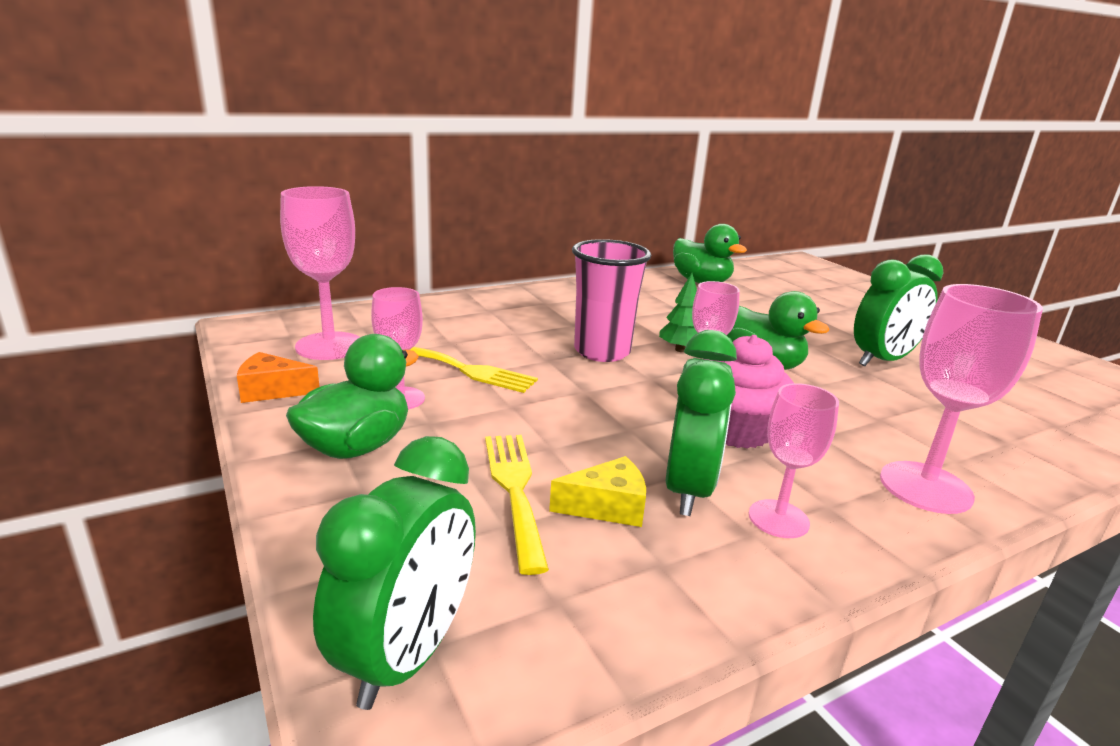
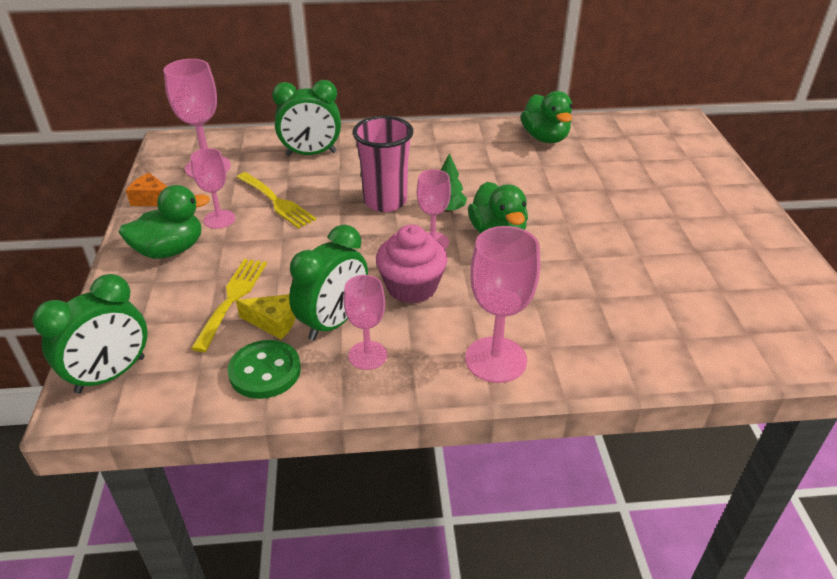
camera: 25 degrees right, 15 degrees up
(665, 576) = (265, 371): none -> green button
(882, 360) = (609, 248): green clock -> green clock (311, 154)

